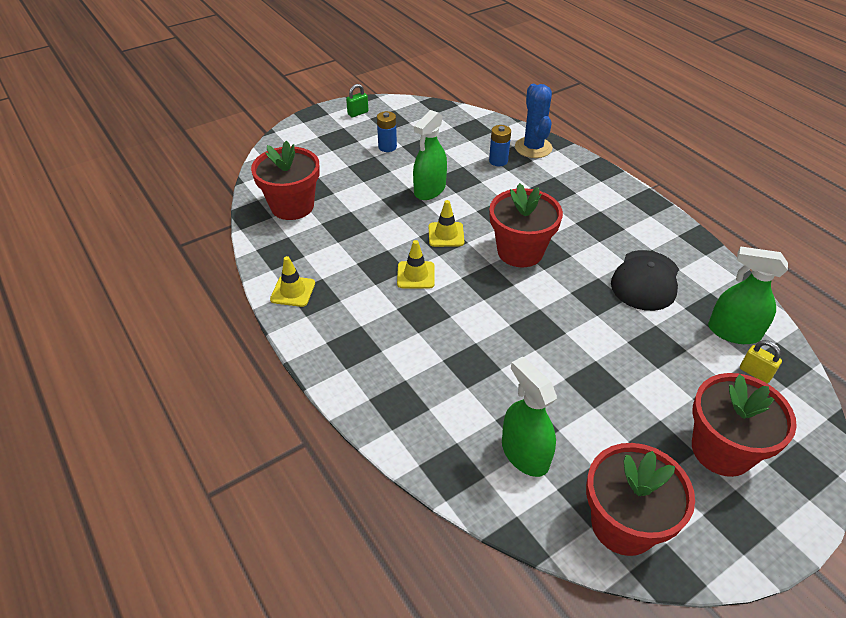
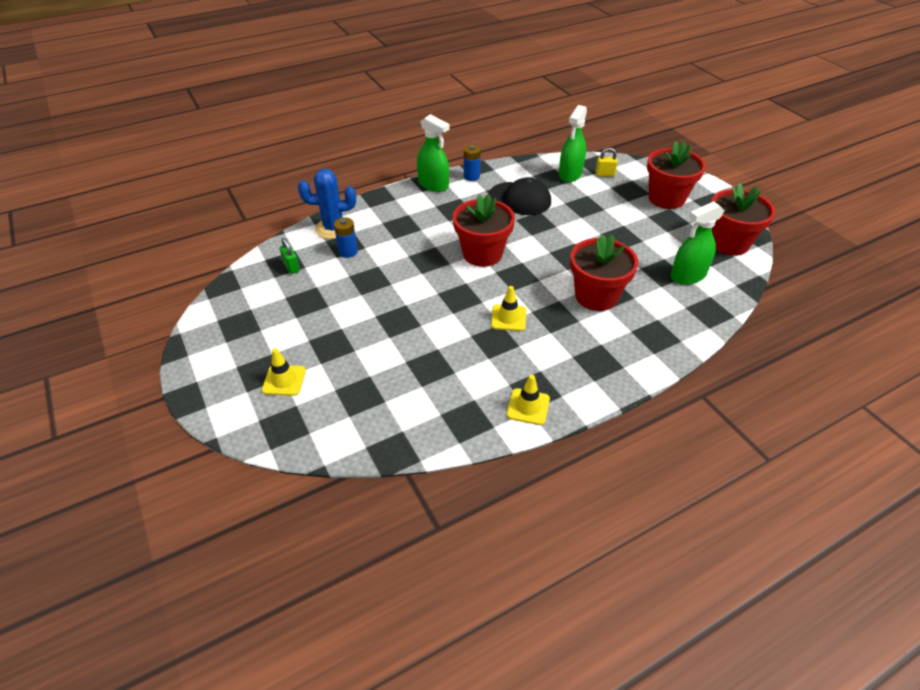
camera: 85 degrees left, 0 degrees up
(292, 206) = (387, 412): red flower pot -> red flower pot (596, 296)
(358, 113) = (210, 352): green padlock -> green padlock (291, 267)
(387, 147) = (294, 328): blue battery -> blue battery (471, 176)
(429, 190) = (383, 301): green spray bottle -> green spray bottle (433, 185)
(446, 235) = (454, 295): yellow traffic cone -> yellow traffic cone (284, 380)
(755, 373) = (604, 174): yellow padlock -> yellow padlock turned 45 degrees clockwise

